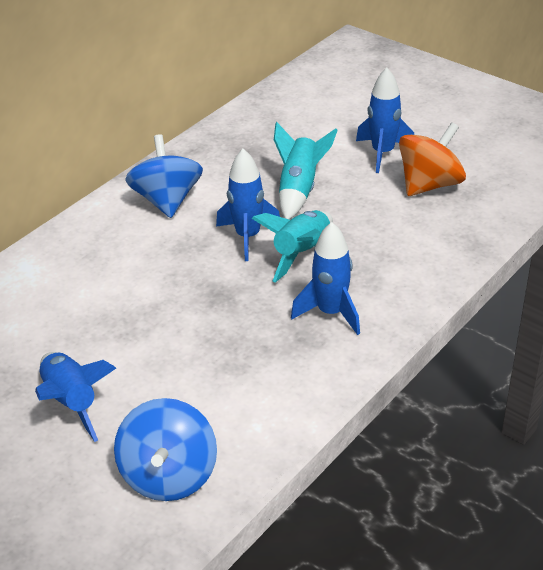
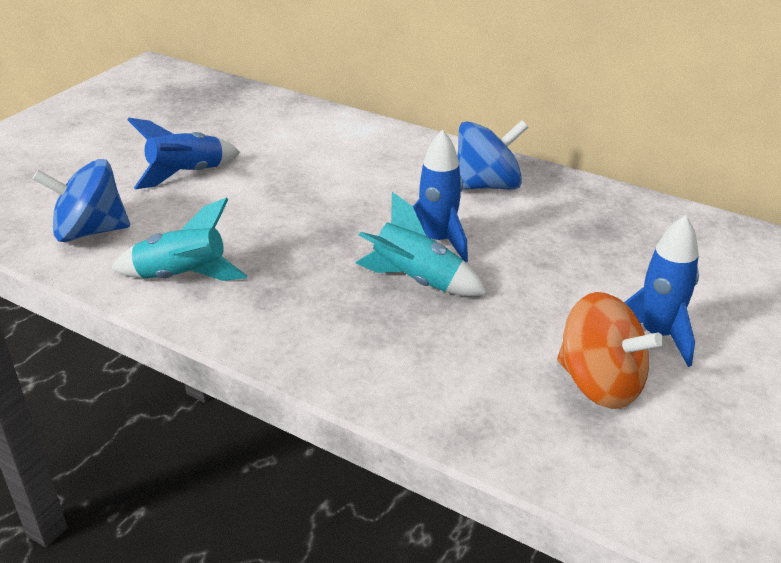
camera: 80 degrees right, 5 degrees down
(299, 189) = (541, 270): turquoise rocket -> turquoise rocket (182, 277)
(331, 312) = (312, 309): blue rocket -> none

